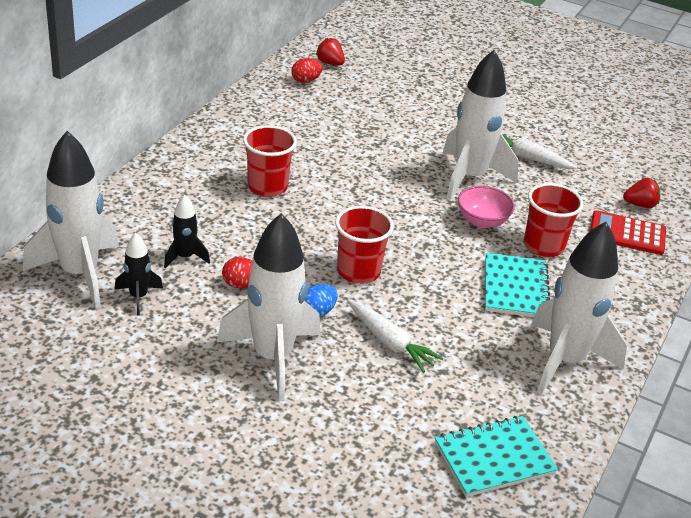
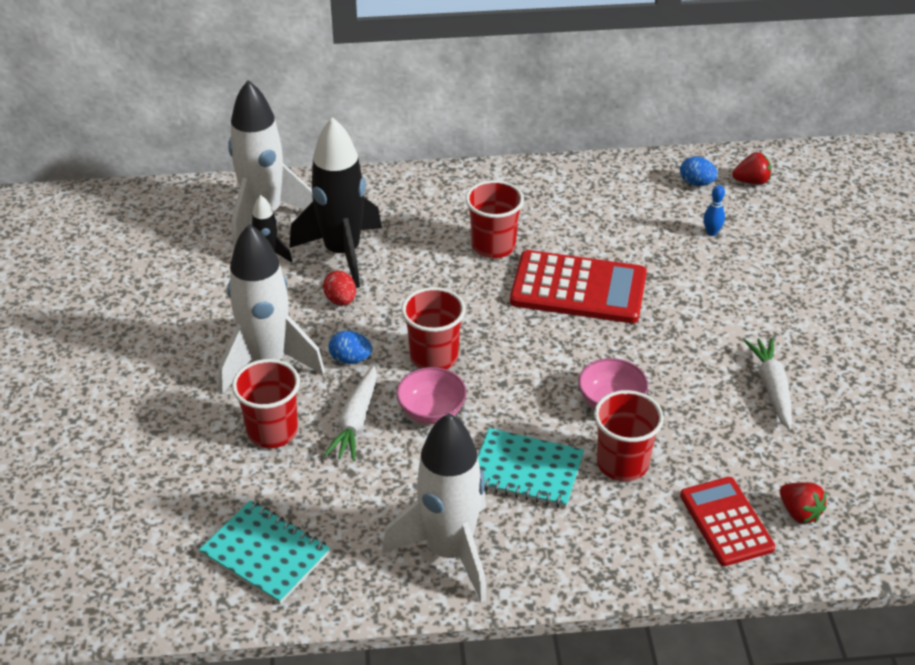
camera: 60 degrees right, 5 degrees up
(185, 257) = (342, 253): black rocket -> black rocket, size x2.11
(306, 80) = (696, 183): red egg -> blue egg
(330, 63) = (751, 181): red strawberry -> red strawberry turned 75 degrees clockwise
(356, 176) = (578, 288): none -> red calculator
(358, 392) = (272, 431): none -> red cup
(361, 101) = (711, 232): none -> blue bowling pin
(416, 301) = (431, 411): none -> pink bowl
(469, 177) = (676, 361): white rocket -> none
(515, 288) = (526, 471): turquoise notebook -> turquoise notebook turned 45 degrees clockwise

